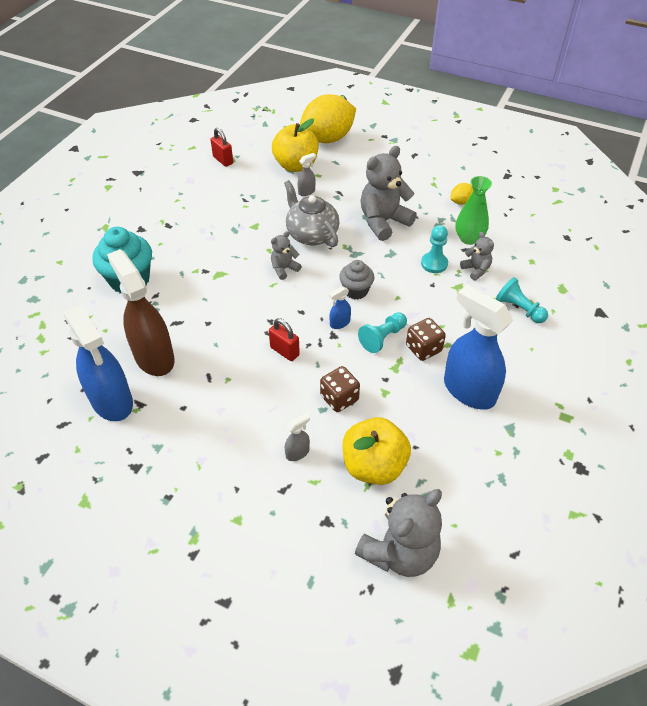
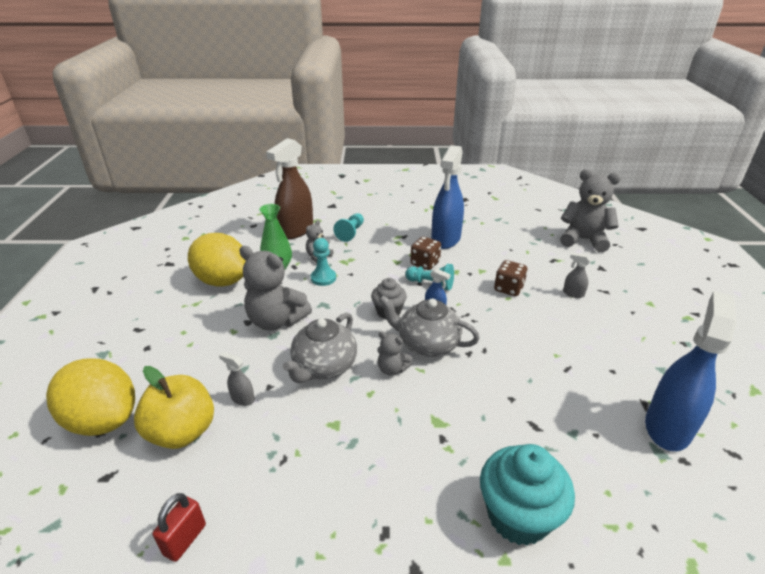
camera: 115 degrees left, 15 degrees down
(154, 357) = (591, 421): brown spray bottle -> brown spray bottle (296, 230)
(284, 351) = (494, 331): red padlock -> none
(298, 299) = (427, 344): none -> grey teapot
(374, 466) = (543, 261): yellow apple -> none
(461, 202) = (223, 281): yellow lemon -> yellow lemon, size x2.38

